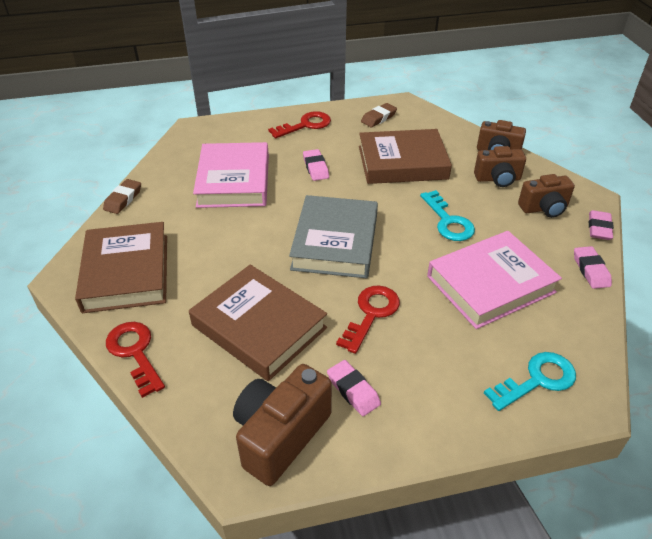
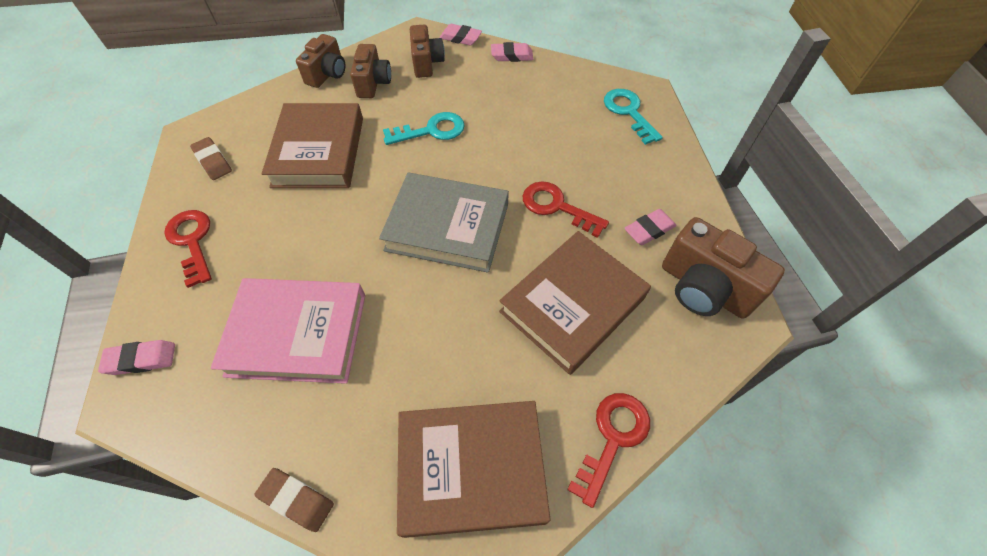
camera: 85 degrees left, 15 degrees up
(135, 352) = (613, 438): red key -> red key turned 150 degrees clockwise
(316, 168) = (300, 236): pink eraser -> pink eraser (141, 359)
(490, 284) = (523, 117): pink book -> none

